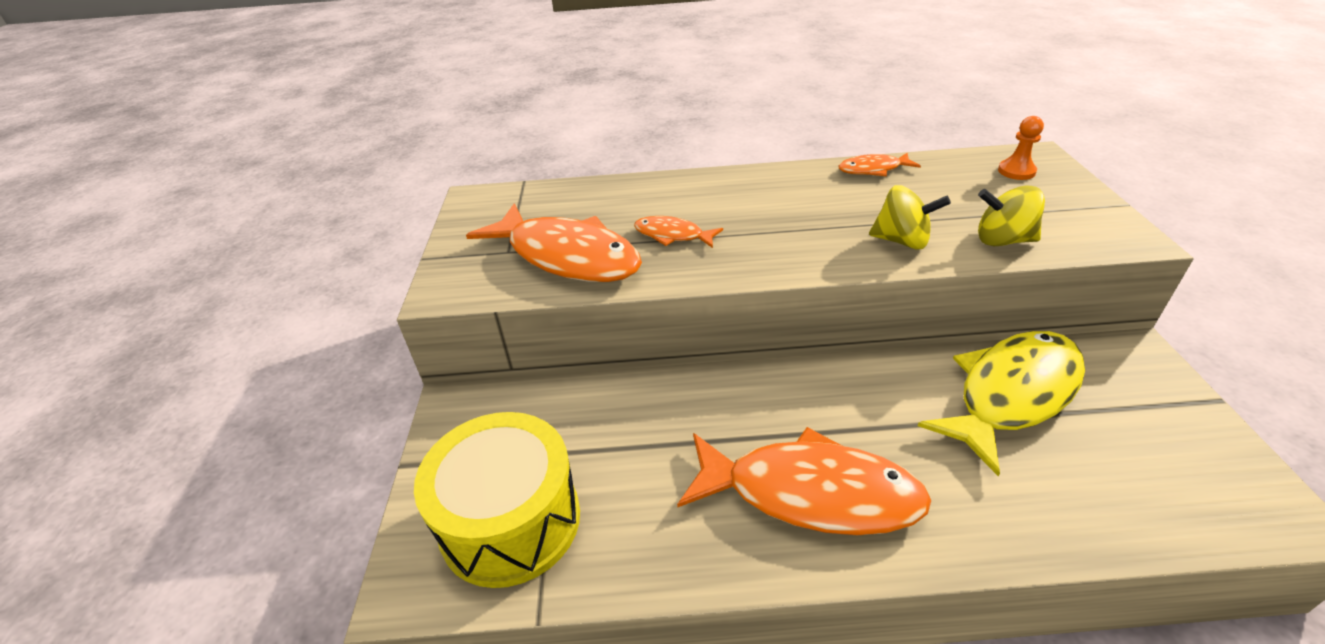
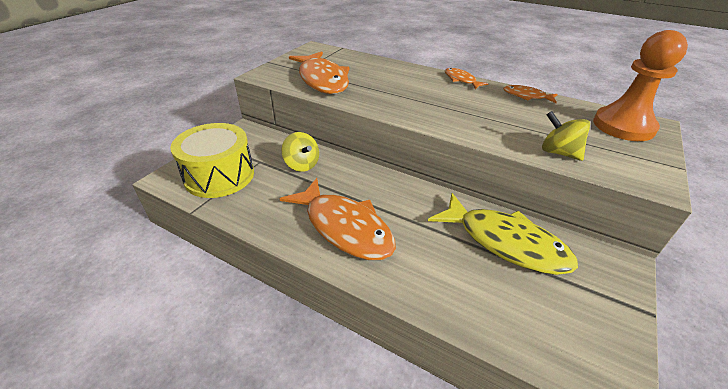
camera: 30 degrees right, 0 degrees up
(672, 235) = (378, 88): orange fish -> orange fish (461, 80)
(902, 241) = (494, 131): yellow spinning top -> yellow spinning top (302, 165)
(1011, 394) = (505, 242): yellow fish -> yellow fish turned 45 degrees clockwise
(1016, 171) = (623, 126): orange pawn -> orange pawn, size x2.24

